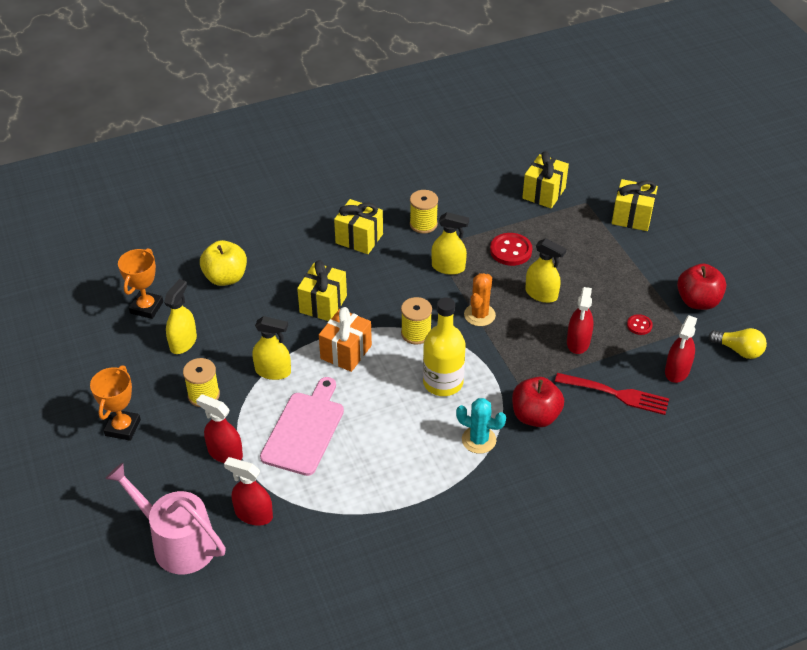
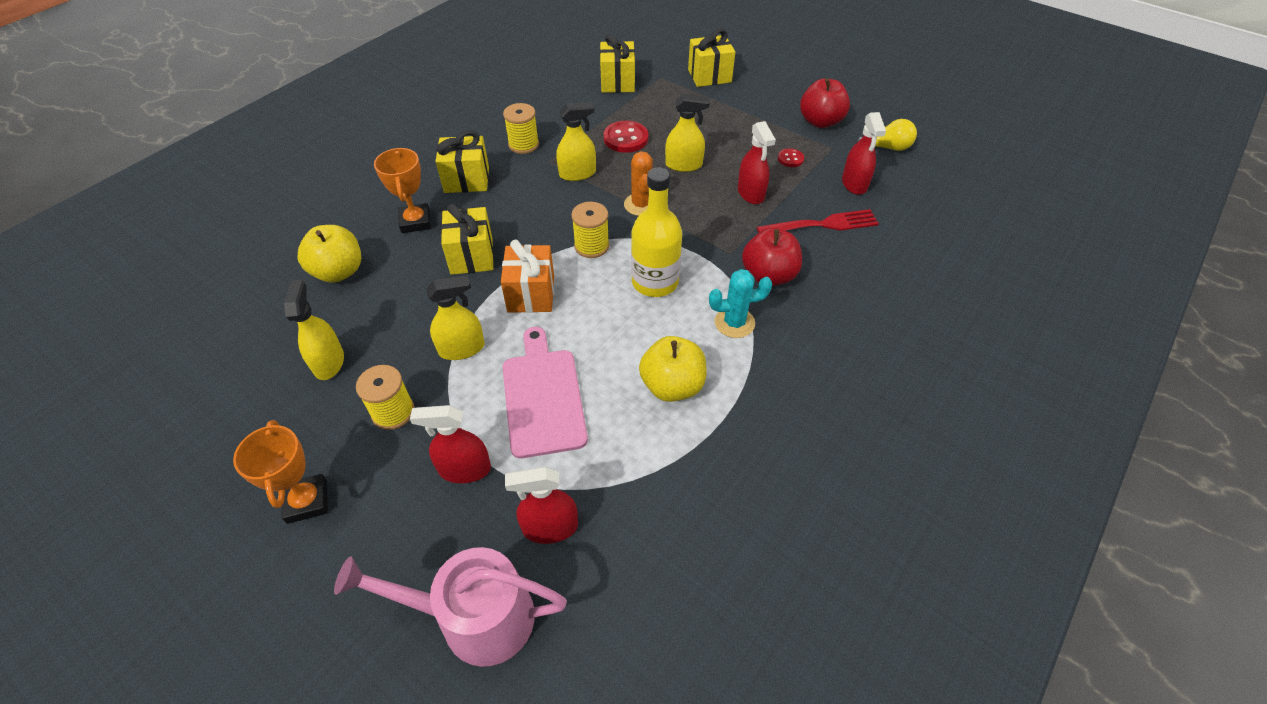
camera: 30 degrees left, 5 degrees up
(146, 307) = (256, 342): orange trophy -> orange trophy (415, 222)
(397, 464) = (672, 386): none -> yellow apple

